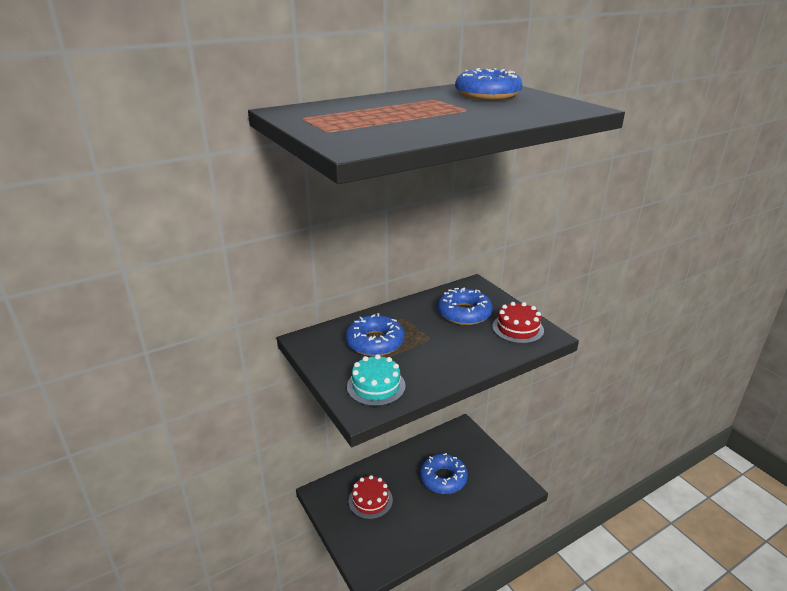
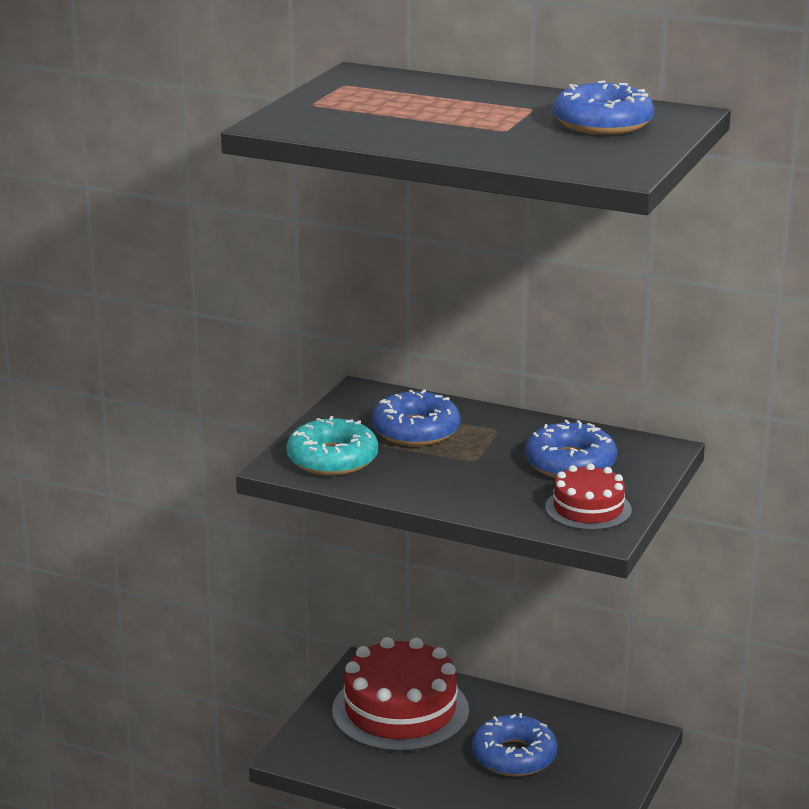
camera: 55 degrees right, 5 degrees down
(370, 500) = (400, 710): red cake -> red cake, size x1.86
(376, 386) = (332, 459): turquoise cake -> turquoise donut

